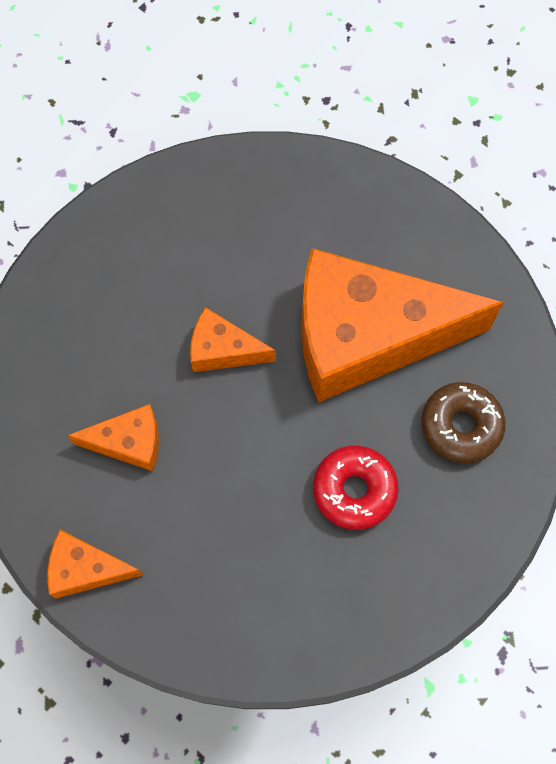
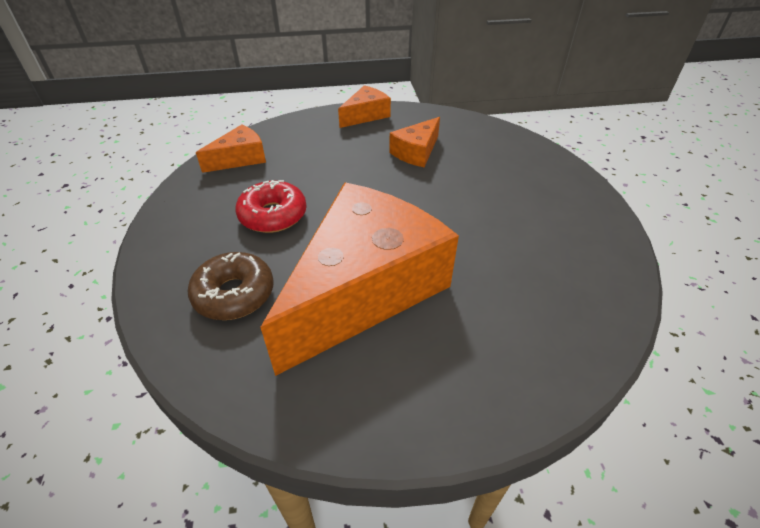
camera: 130 degrees right, 25 degrees down
(223, 350) = (436, 212): orange cheese -> orange cheese (240, 158)

